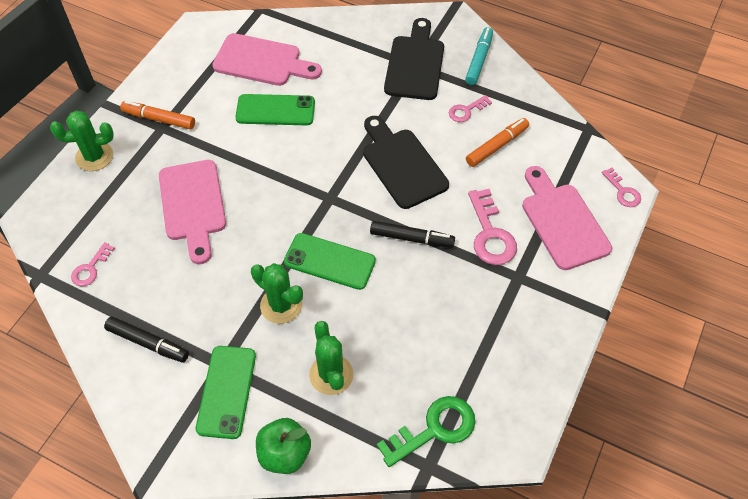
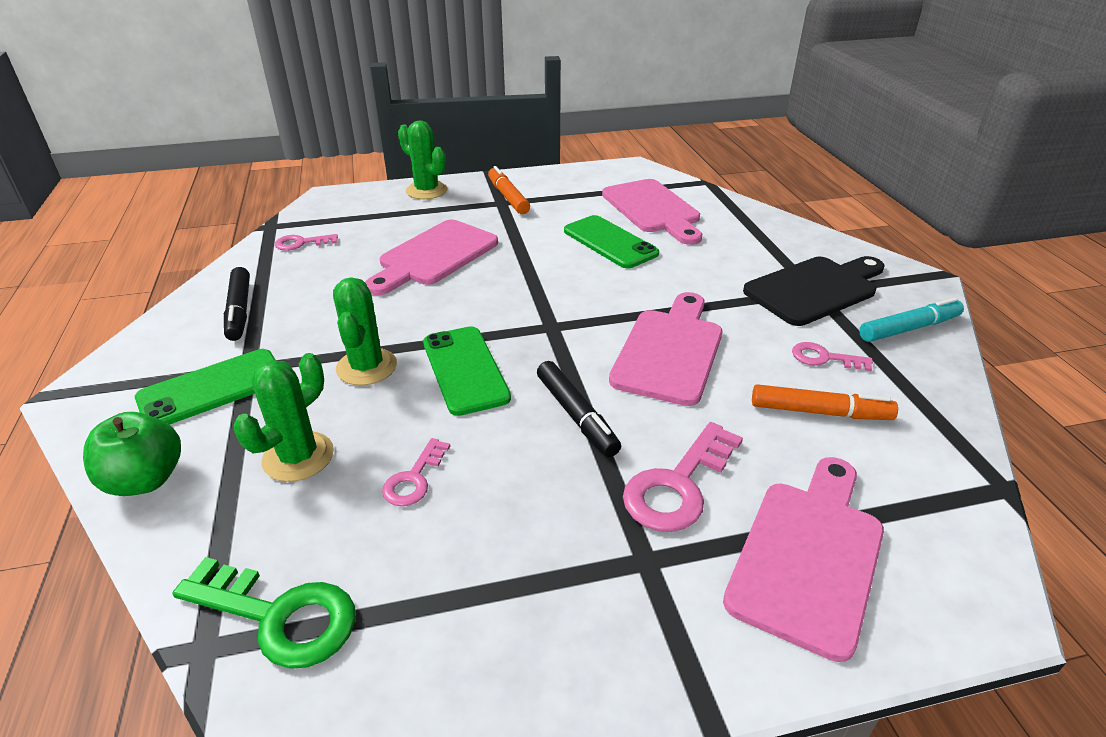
camera: 50 degrees right, 20 degrees down
(402, 164) = (670, 351): black cutting board -> pink cutting board
(623, 191) = (977, 603): pink key -> pink key (414, 479)

